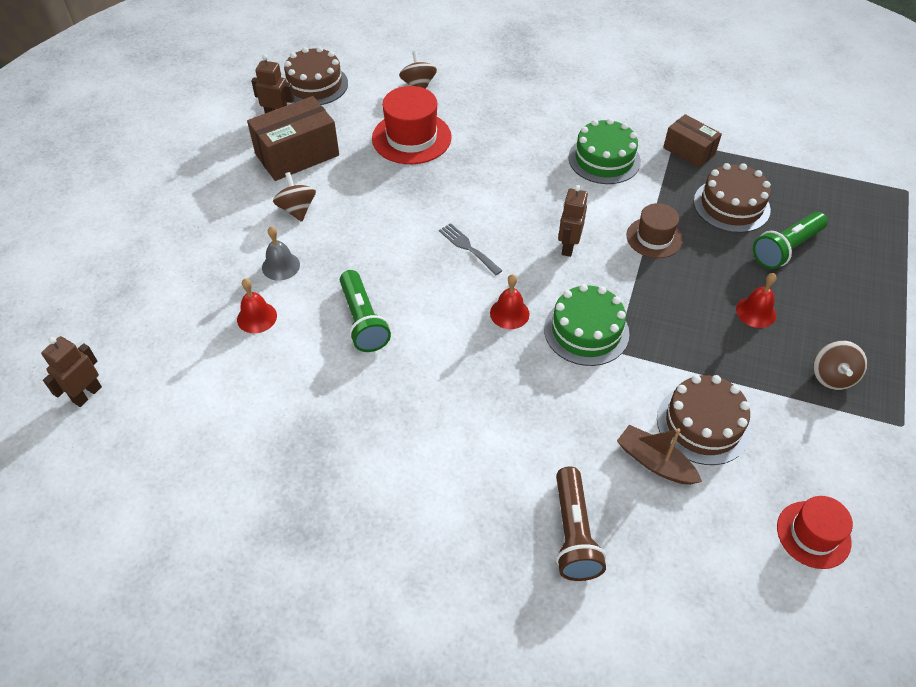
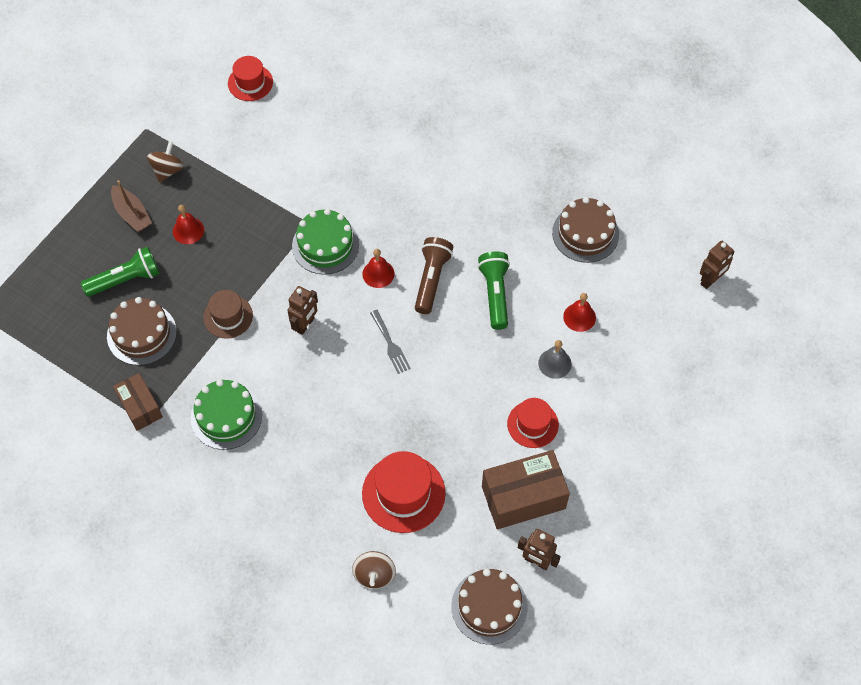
camera: 165 degrees left, 10 degrees up
(297, 209) = (532, 424): brown spinning top -> red hat
(574, 534) = (395, 115): brown flashlight -> brown flashlight (431, 279)
(654, 462) = (323, 143): brown boat -> brown boat (132, 214)
(703, 424) = (278, 159): brown cake -> brown cake (585, 233)

